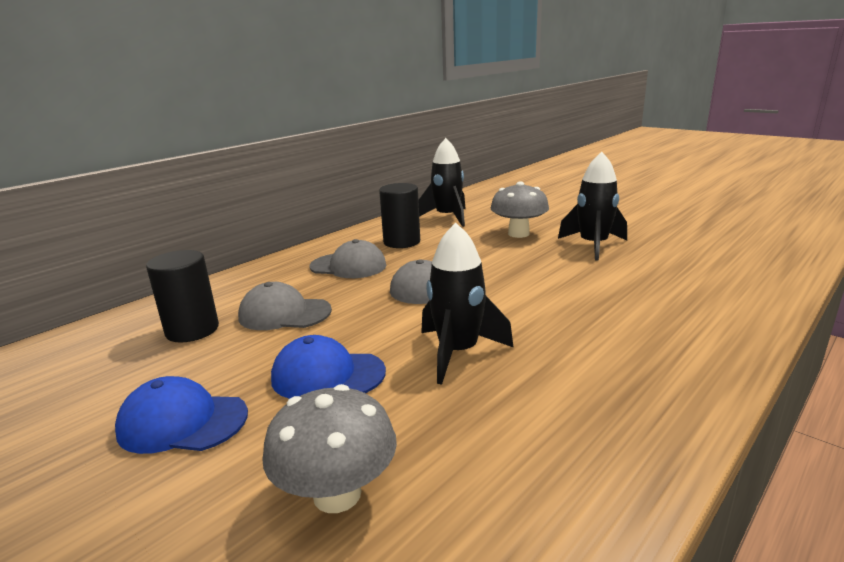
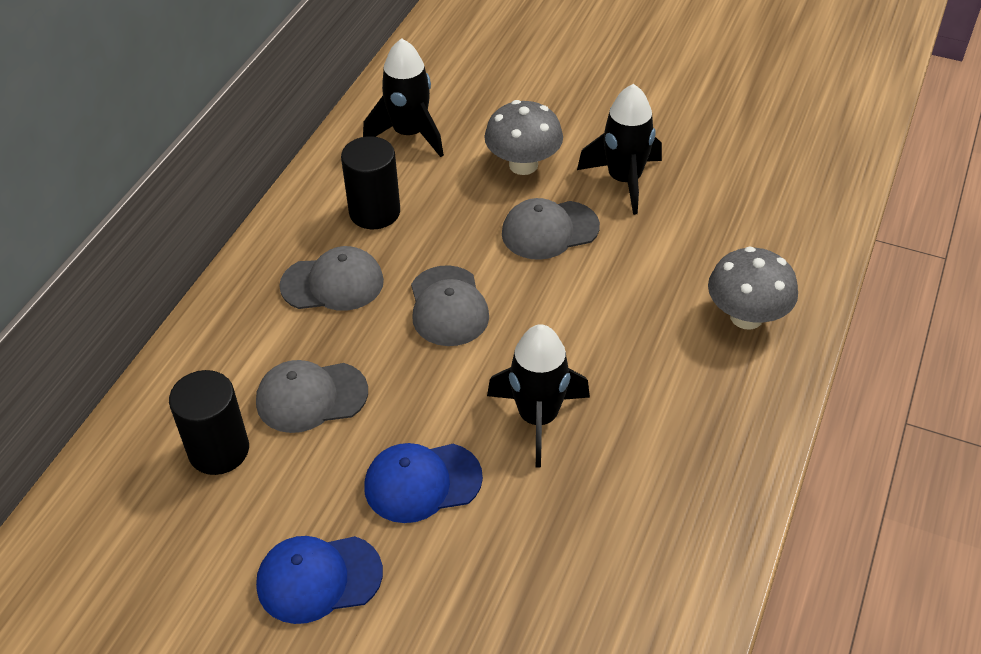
camera: 20 degrees left, 25 degrees up
(337, 494) = (510, 612): grey mushroom -> grey mushroom (746, 317)
(523, 260) = (549, 230): none -> grey cap

